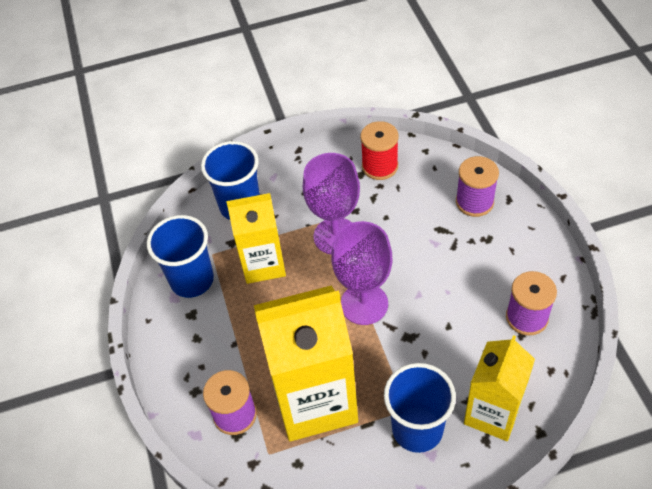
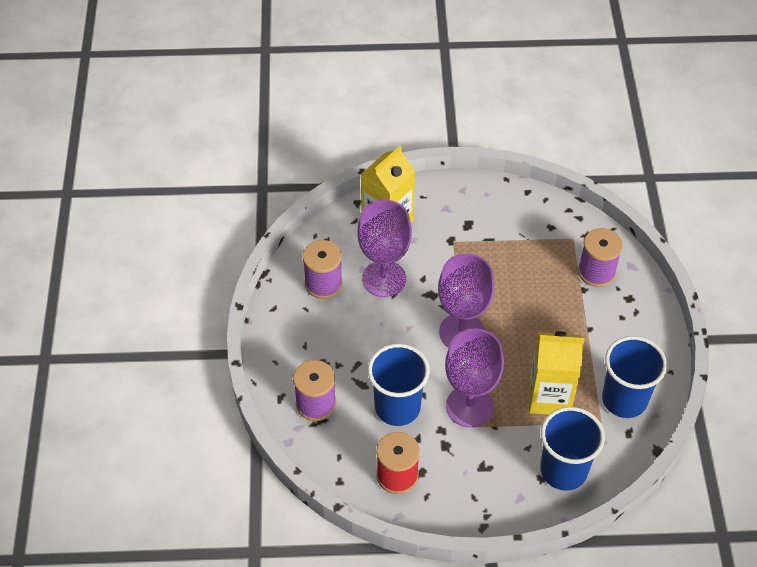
camera: 170 degrees left, 0 degrees up
(315, 400) = (526, 266): yellow carton -> none
(417, 429) = (450, 226): blue cup -> blue cup (397, 407)
(466, 340) = (384, 279): none -> purple goblet

